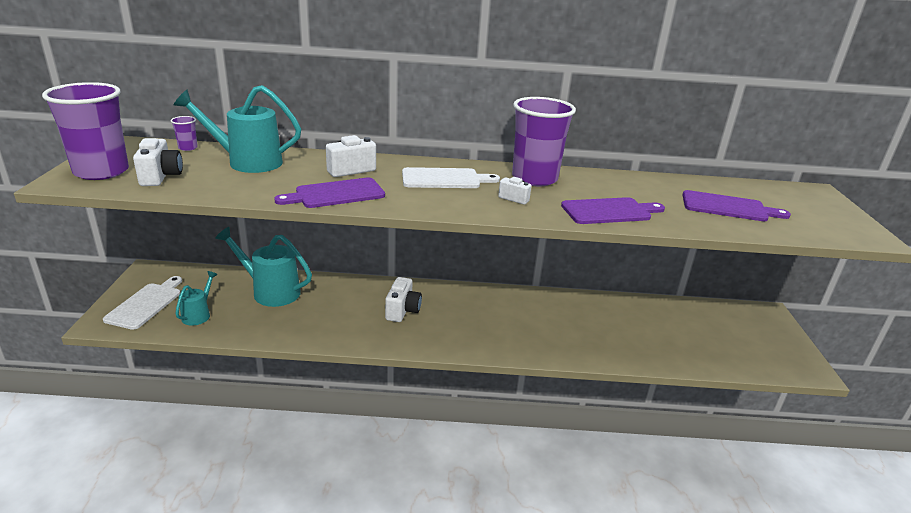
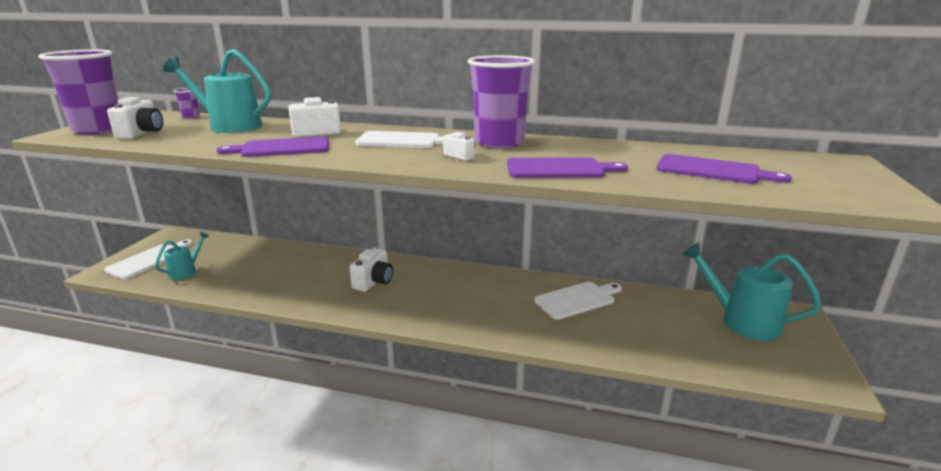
camera: 15 degrees right, 5 degrees down
(270, 291) = (261, 257): turquoise watering can -> turquoise watering can (741, 321)
(594, 314) = (577, 300): none -> white cutting board

